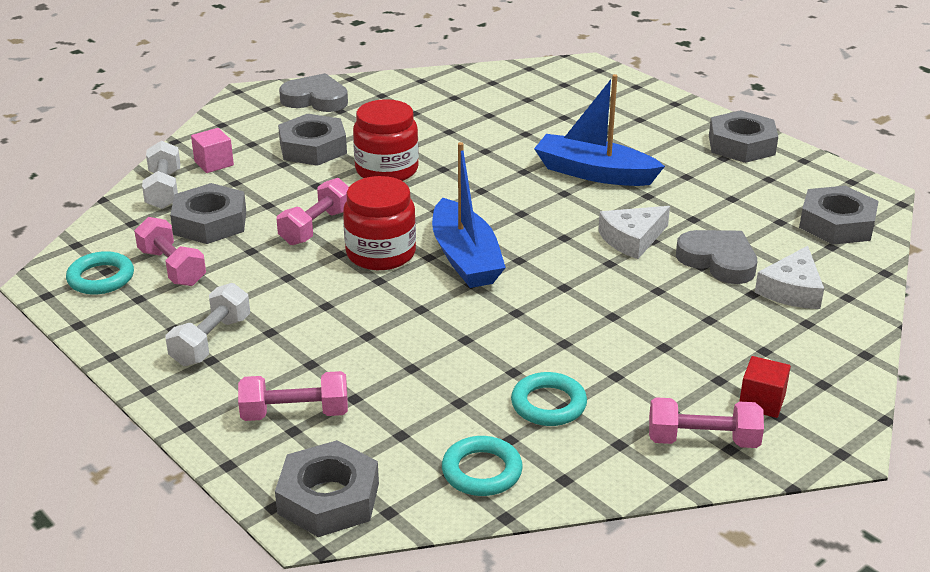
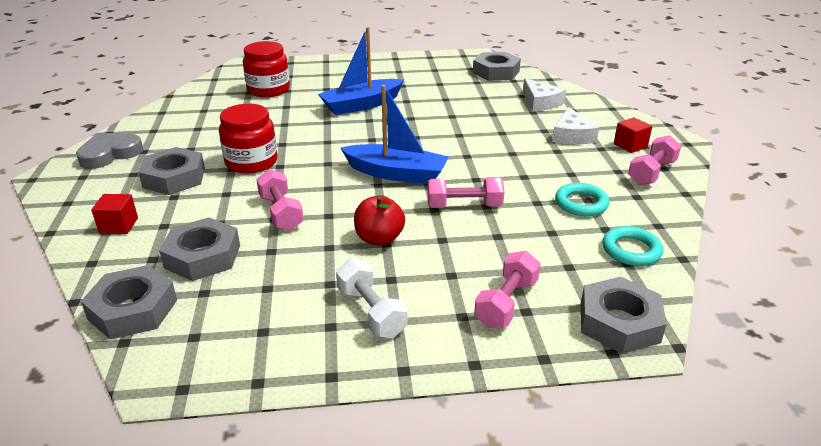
camera: 55 degrees left, 0 degrees up
(101, 278) = (201, 344): turquoise ring -> none
(164, 190) = (116, 263): white dumbbell -> none
(172, 267) = (241, 297): pink dumbbell -> pink dumbbell (464, 206)
(214, 163) = (119, 225): pink cube -> red cube
(329, 298) = (379, 239): none -> red apple
(381, 253) = (350, 200): red jar -> red jar (268, 90)
(632, 239) = (443, 120): white cheese -> white cheese (571, 135)
(718, 261) = (493, 108): grey heart -> none
(741, 145) = (393, 63): grey nut -> grey nut (133, 309)

